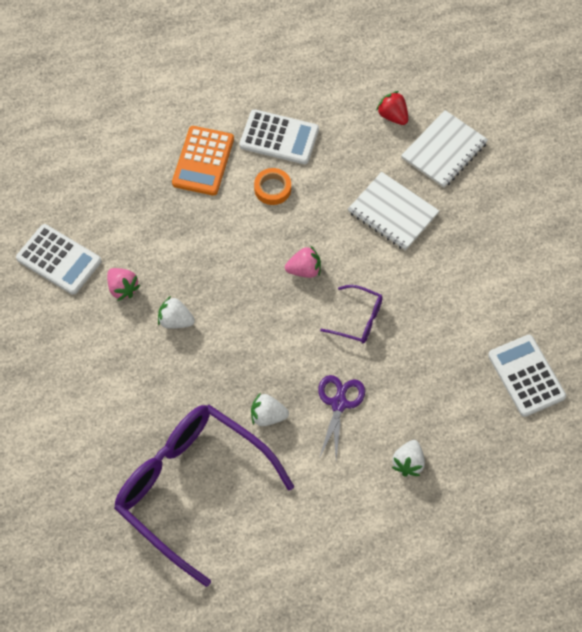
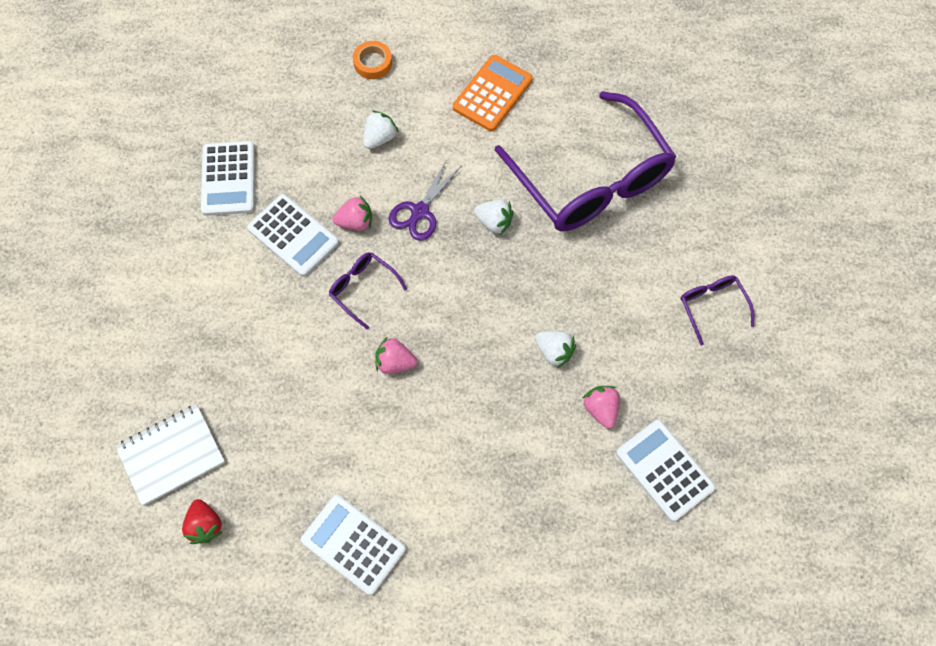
camera: 160 degrees left, 5 degrees up
(48, 404) = (712, 306): none -> purple glasses
(203, 161) = (457, 544): orange calculator -> orange calculator (492, 94)
(272, 189) = (389, 476): orange tape -> orange tape (373, 63)
(392, 375) = (355, 222): none -> pink strawberry
(393, 213) = (269, 396): white notebook -> none
(441, 344) = (293, 235): none -> white calculator

